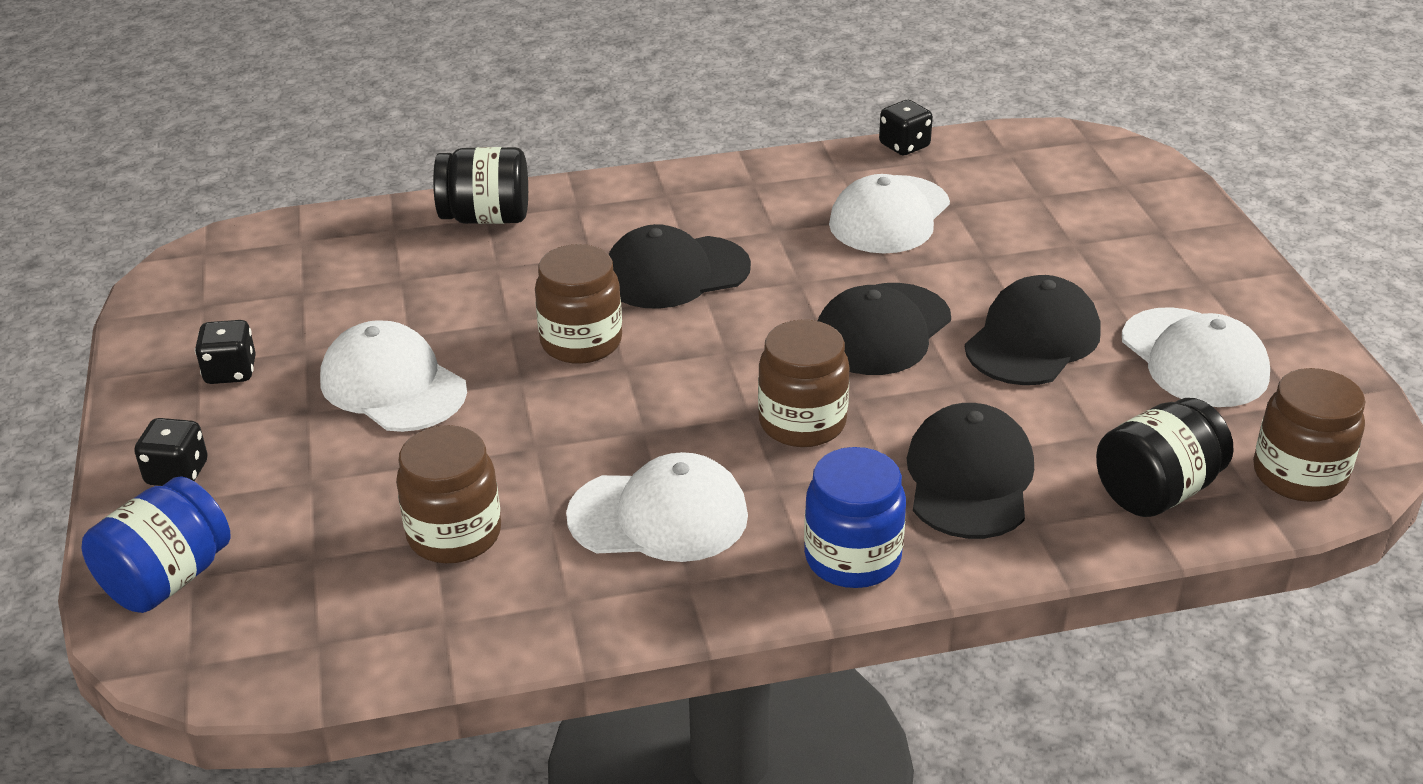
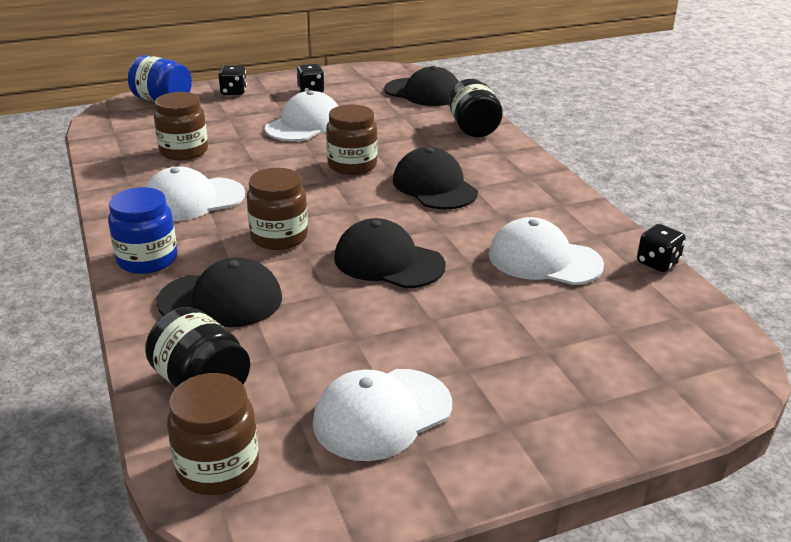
camera: 80 degrees right, 5 degrees down
(659, 516) = (192, 200): white cap -> white cap turned 75 degrees clockwise
(1033, 339) = (391, 327): black cap -> black cap (423, 92)

